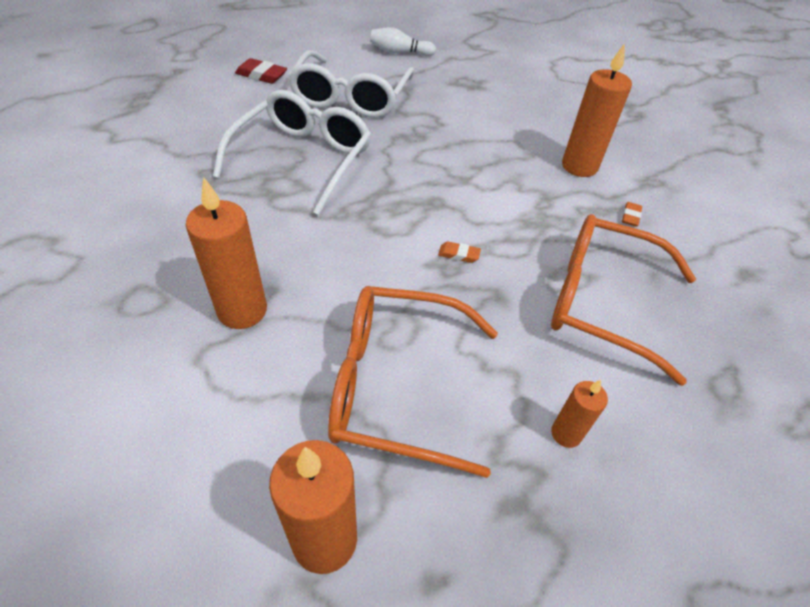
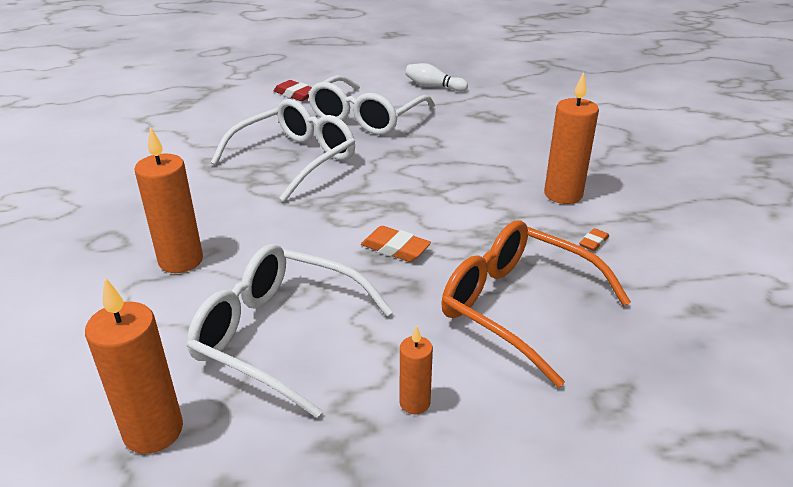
camera: 20 degrees right, 15 degrees down
(396, 385) = (278, 335): orange glasses -> white glasses
(458, 254) = (395, 248): orange eraser -> orange eraser, size x1.71

